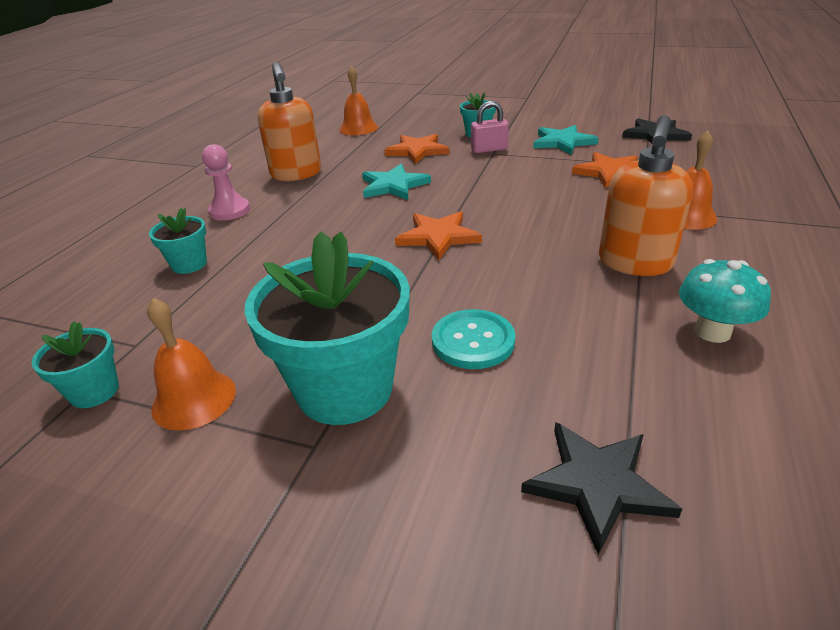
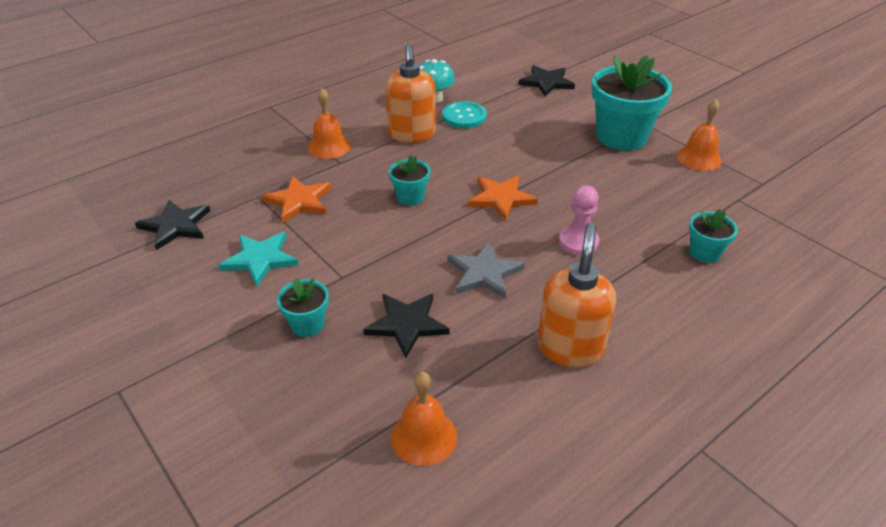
camera: 150 degrees left, 5 degrees up
(94, 391) = (756, 180): turquoise flower pot -> turquoise flower pot (410, 197)
(229, 211) = (662, 311): pink pawn -> pink pawn (578, 242)
(393, 185) = (484, 273): turquoise star -> grey star
(417, 151) = (407, 324): orange star -> black star
(473, 341) = (544, 133): turquoise button -> turquoise button (464, 116)
(489, 149) = (338, 285): pink padlock -> none
(634, 263) = (411, 134): orange soap dispenser -> orange soap dispenser turned 120 degrees clockwise

